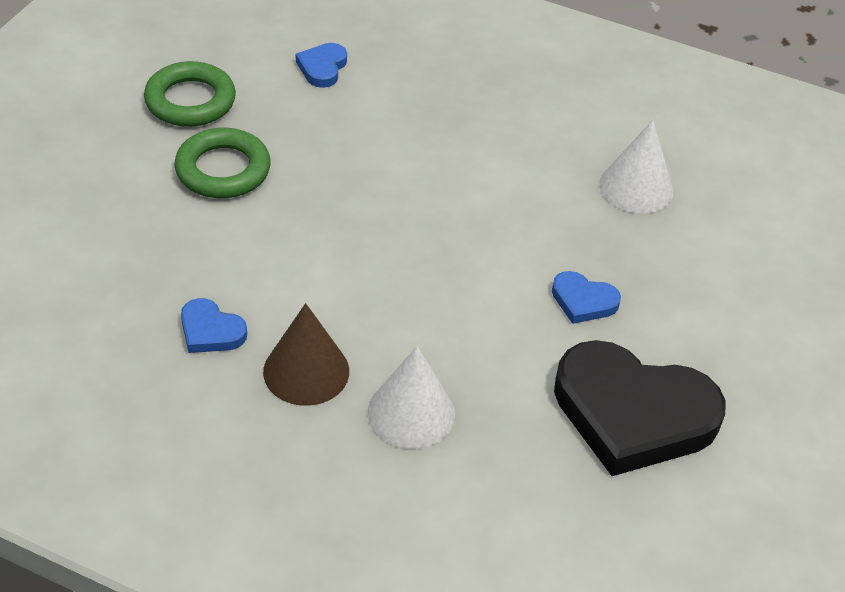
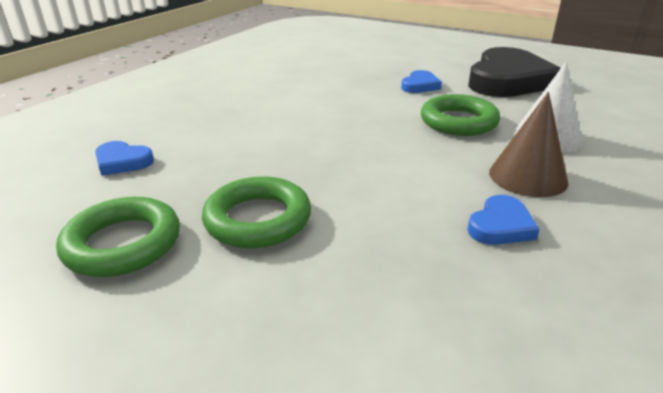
camera: 80 degrees left, 15 degrees down
(452, 329) = (458, 122): none -> green ring
(636, 187) = (318, 68): white cone -> none

